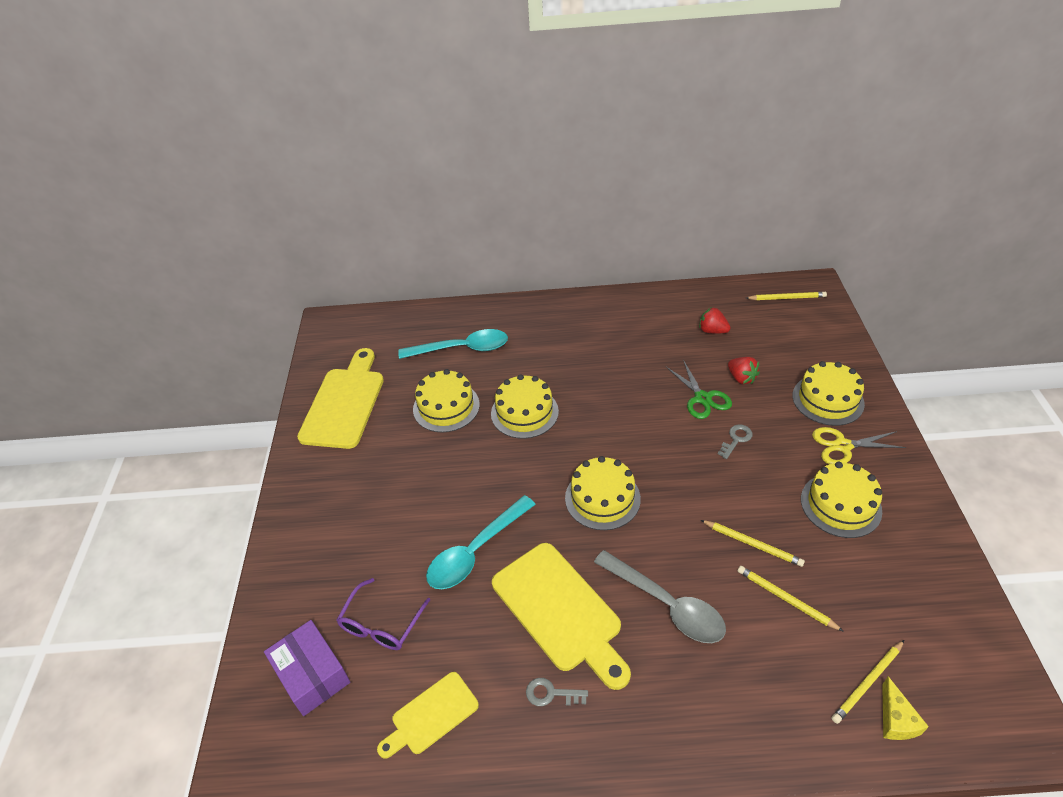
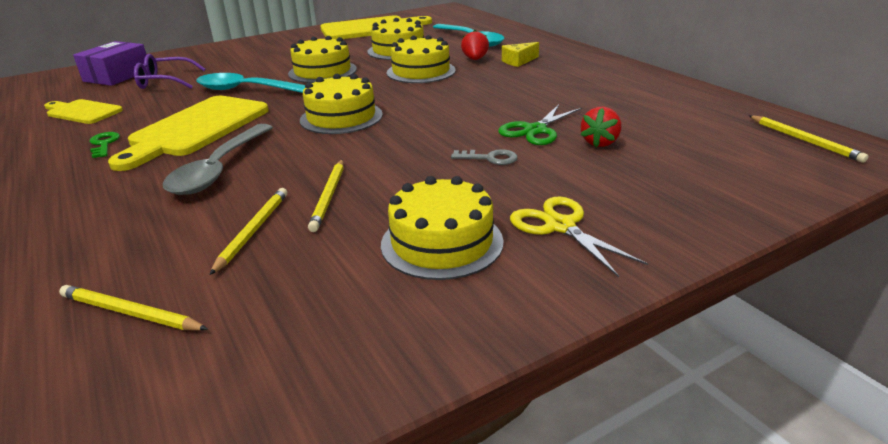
camera: 60 degrees right, 15 degrees down
(551, 694) = (104, 144): grey key -> green key
(712, 331) = (657, 114): red strawberry -> red strawberry (475, 59)
(828, 399) = (641, 200): yellow cake -> yellow cake (322, 71)
(896, 719) = (68, 347): yellow cheese -> yellow cheese (518, 61)

